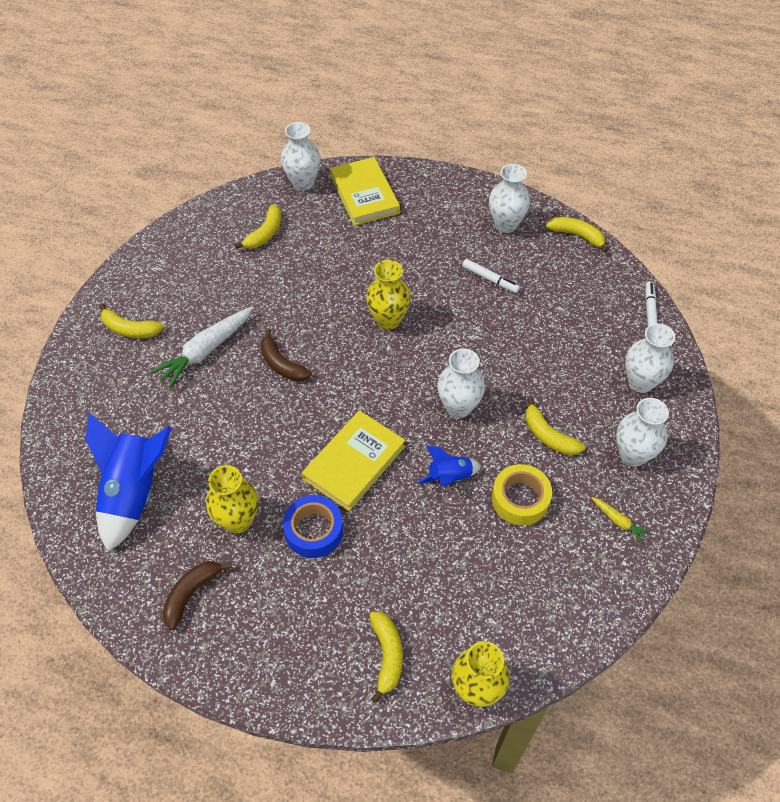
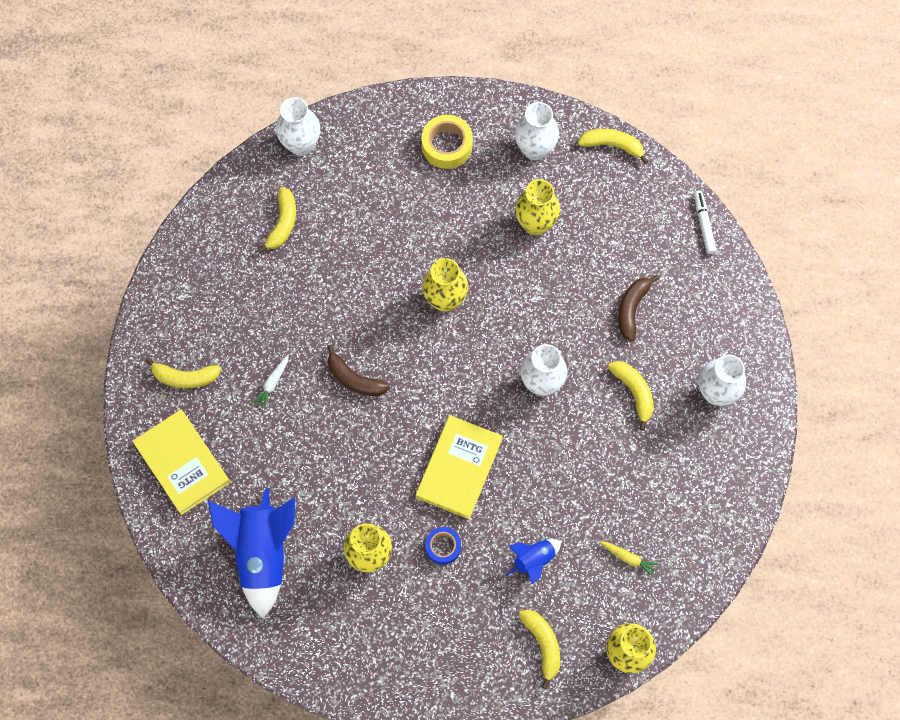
camera: 15 degrees left, 15 degrees up
(191, 593) = (353, 636): brown banana -> brown banana (632, 309)
(205, 351) = (272, 383): white carrot -> white carrot, size x0.48
(314, 530) = (443, 547): blue tape -> blue tape, size x0.64
(364, 194) = (373, 144): yellow book -> yellow book (182, 463)
(449, 477) = (552, 460): blue rocket -> blue rocket (533, 560)
(490, 279) = (535, 224): white marker -> yellow vase
(520, 499) = (622, 466): yellow tape -> yellow tape (447, 145)
(548, 435) = (634, 392): yellow banana -> yellow banana turned 150 degrees counterclockwise
(618, 521) = (715, 465): yellow carrot -> yellow carrot (628, 558)
(640, 382) = (709, 311): white vase -> none

